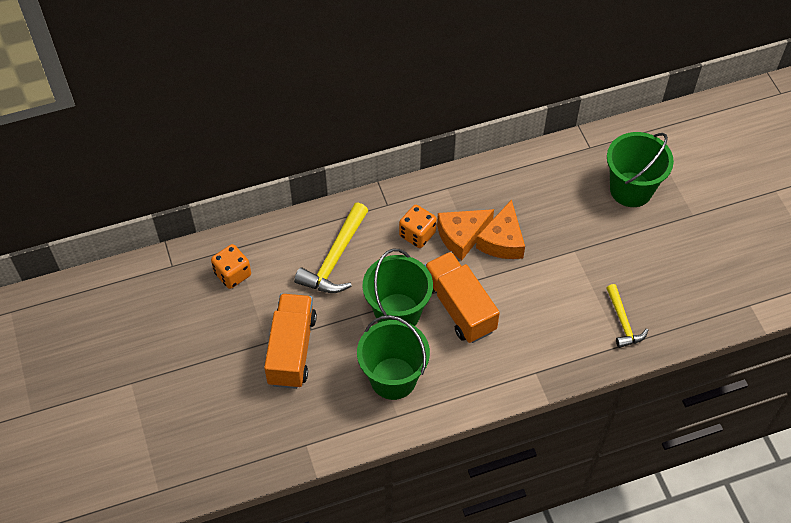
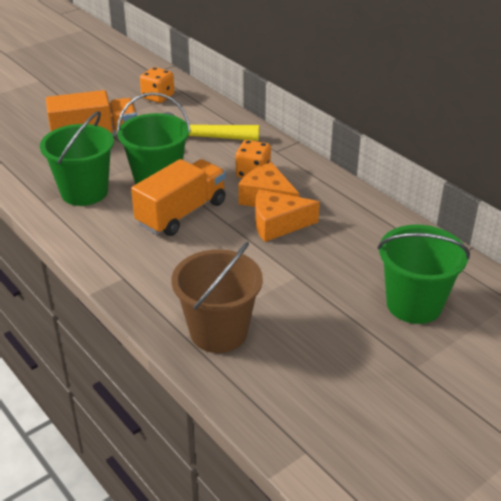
camera: 70 degrees right, 20 degrees down
(623, 322) = (219, 332): yellow hammer -> brown bucket

